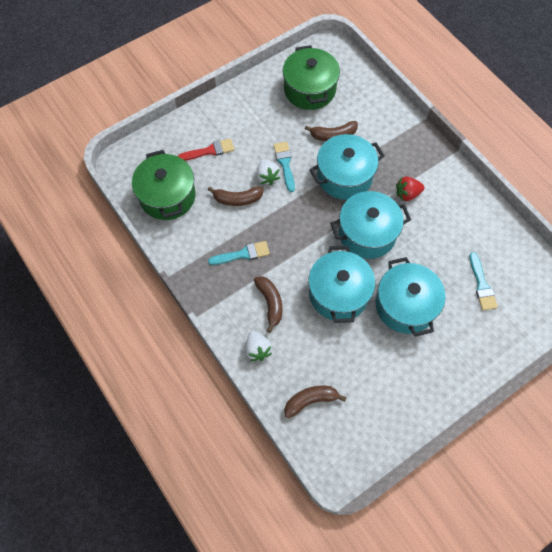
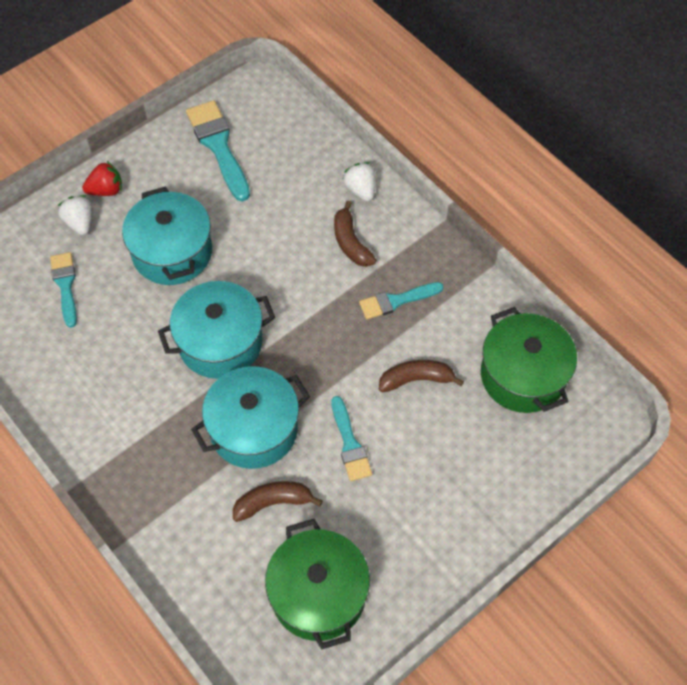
camera: 175 degrees right, 5 degrees down
(209, 151) = (475, 457): red brush -> none
(267, 177) = (375, 419): white strawberry -> white strawberry (80, 223)
(310, 400) = (292, 144): brown banana -> none
(338, 293) = (260, 260): turquoise pot -> none
(373, 403) = (218, 146): none -> turquoise brush
(407, 194) = (156, 408): red strawberry -> red strawberry (106, 190)

